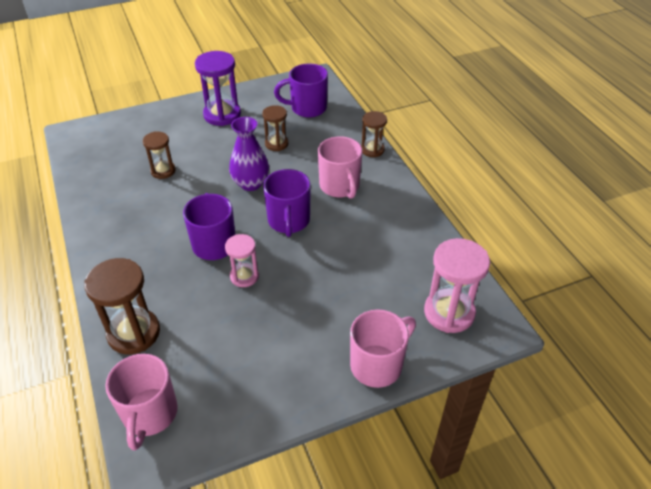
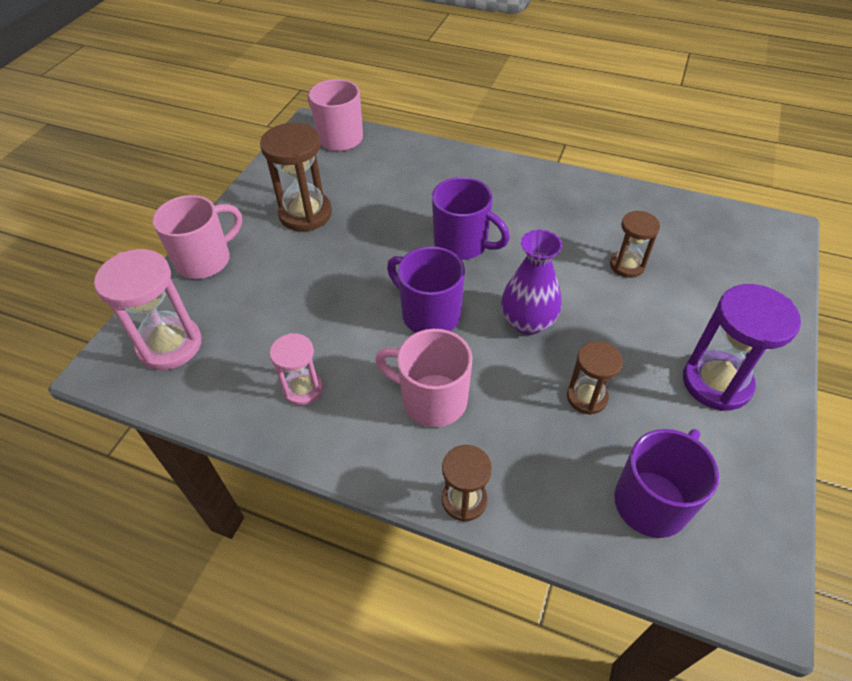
camera: 135 degrees right, 5 degrees up
(134, 333) = (418, 158): brown hourglass -> brown hourglass (305, 214)
(244, 276) = (397, 241): pink hourglass -> pink hourglass (303, 389)
(378, 365) = (205, 260): pink mug -> pink mug turned 135 degrees counterclockwise

